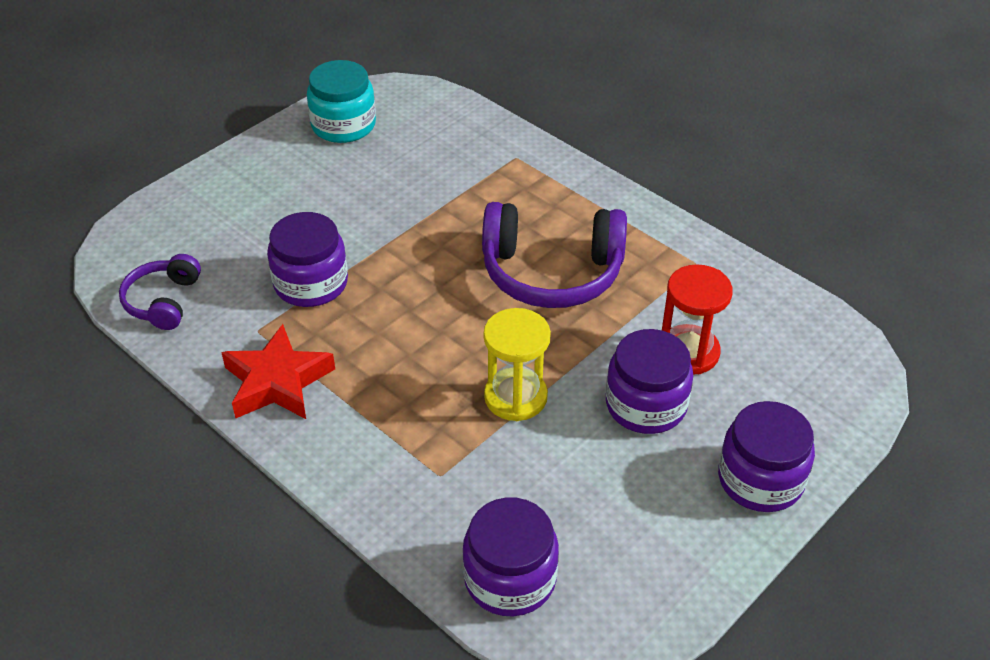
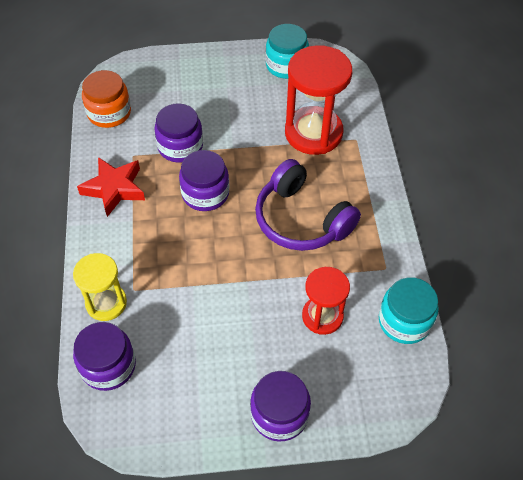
camera: 40 degrees right, 10 degrees up
(163, 301) = (109, 113): purple headphones -> orange jar
(460, 177) = (313, 133): none -> red hourglass
(515, 397) = (209, 276): yellow hourglass -> yellow hourglass (106, 303)
(646, 405) = (267, 328): purple jar -> purple jar (205, 193)
(773, 301) = (404, 321): none -> turquoise jar

